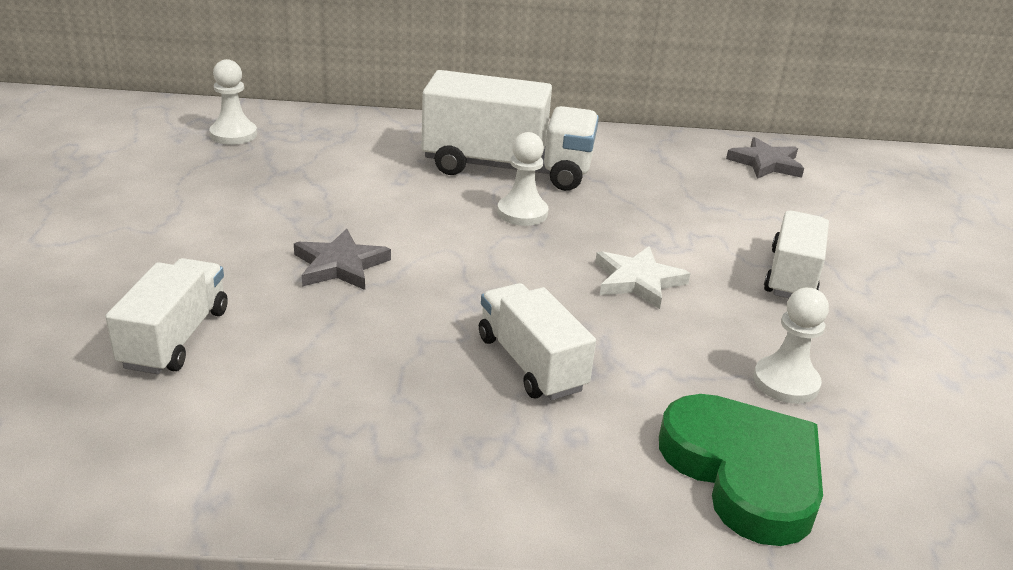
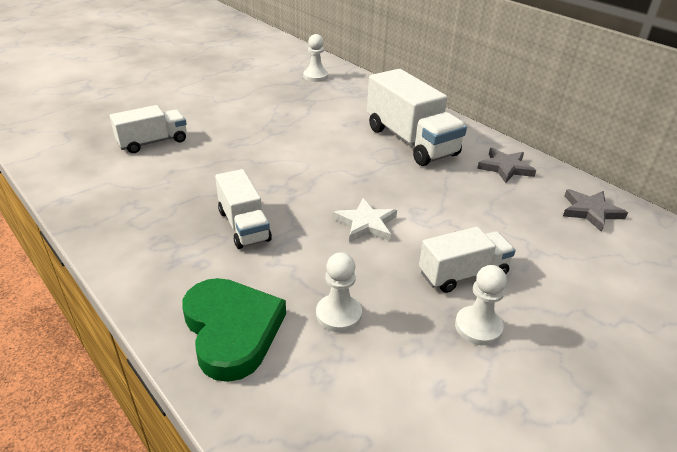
camera: 50 degrees right, 5 degrees up
(340, 265) = (252, 146): grey star -> grey star (505, 168)
(522, 213) = (374, 164): white pawn -> white pawn (478, 327)
(531, 363) = (244, 226): white truck -> white truck turned 135 degrees clockwise
(744, 472) = (232, 330): green heart -> green heart turned 45 degrees counterclockwise

